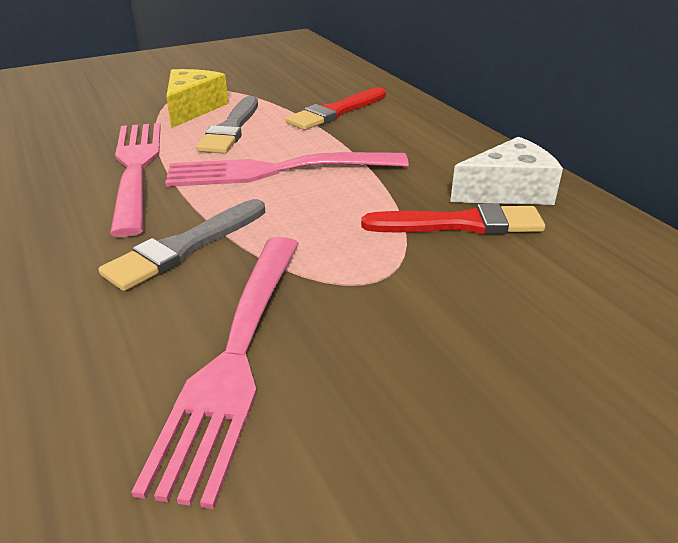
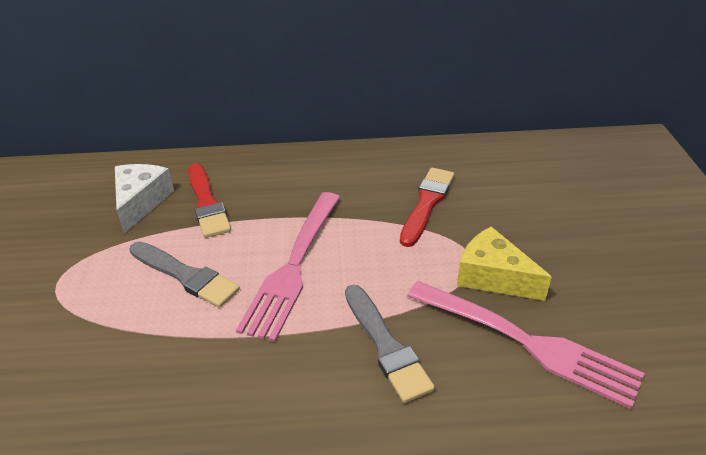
camera: 65 degrees left, 5 degrees up
(136, 169) = (223, 358): pink fork -> none
(193, 108) = (108, 293): yellow cheese -> yellow cheese (493, 277)
(508, 191) = (399, 170): white cheese -> white cheese (141, 202)

